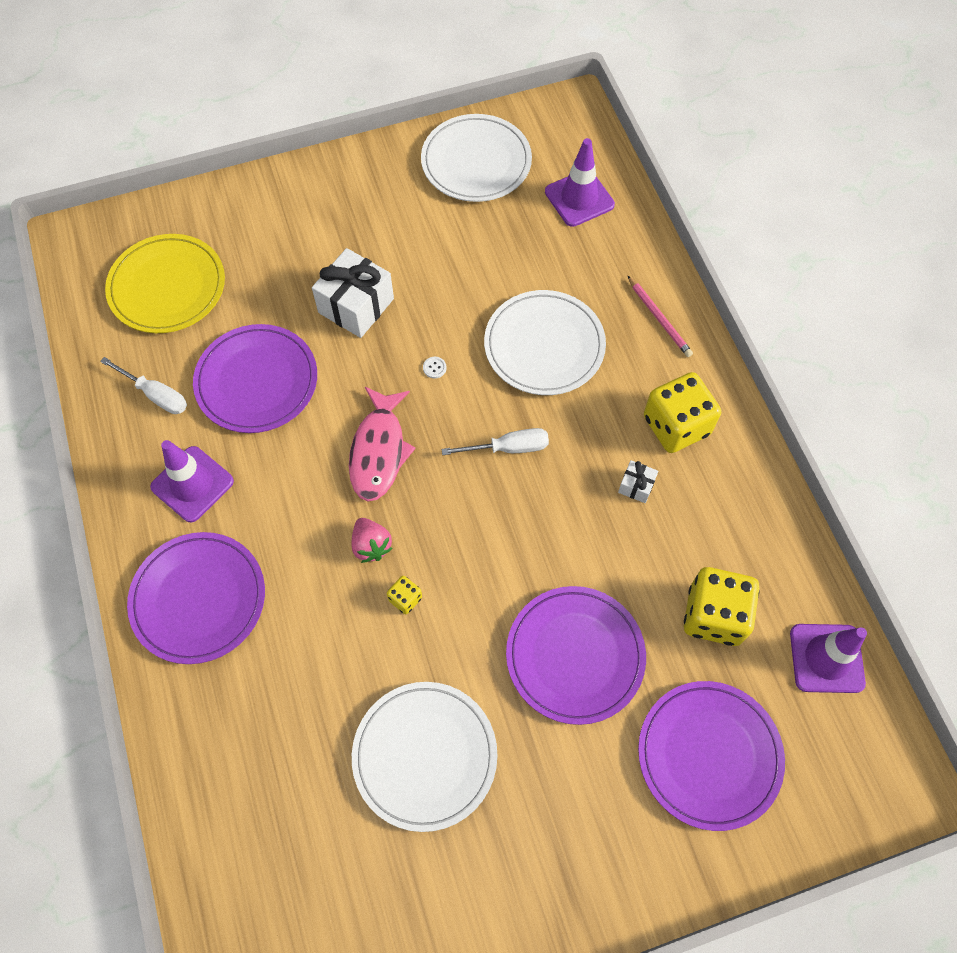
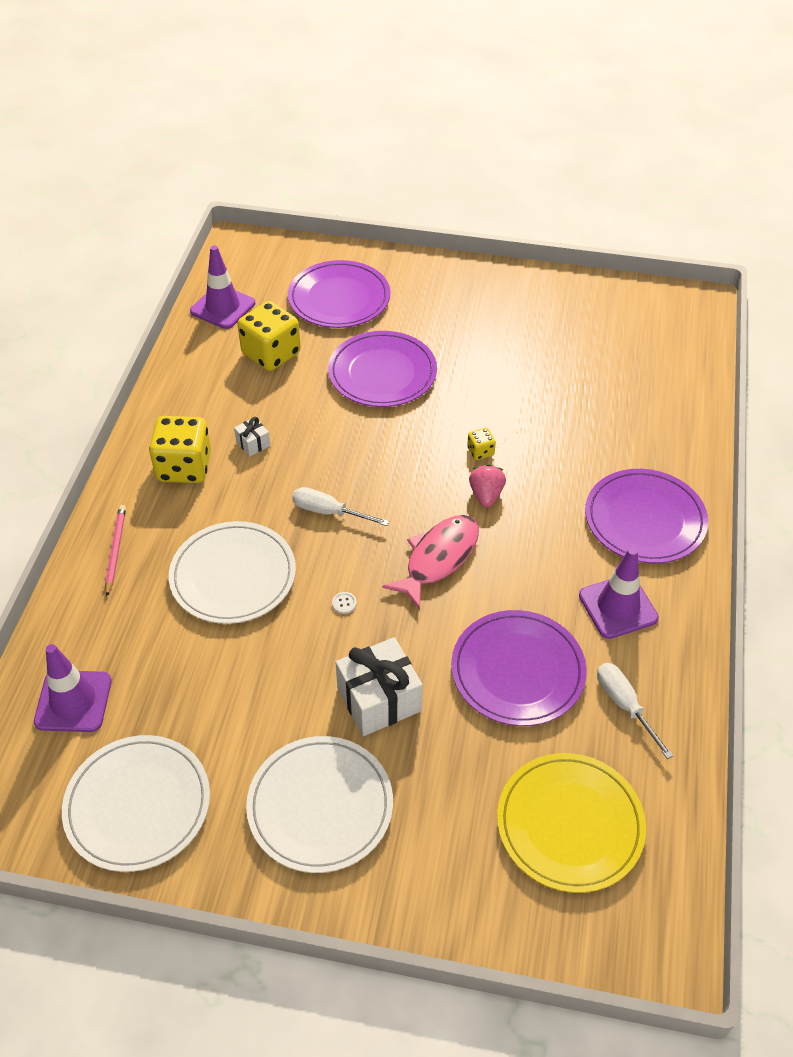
camera: 150 degrees left, 15 degrees down
(425, 756) = (520, 367): white plate -> white plate (320, 806)

